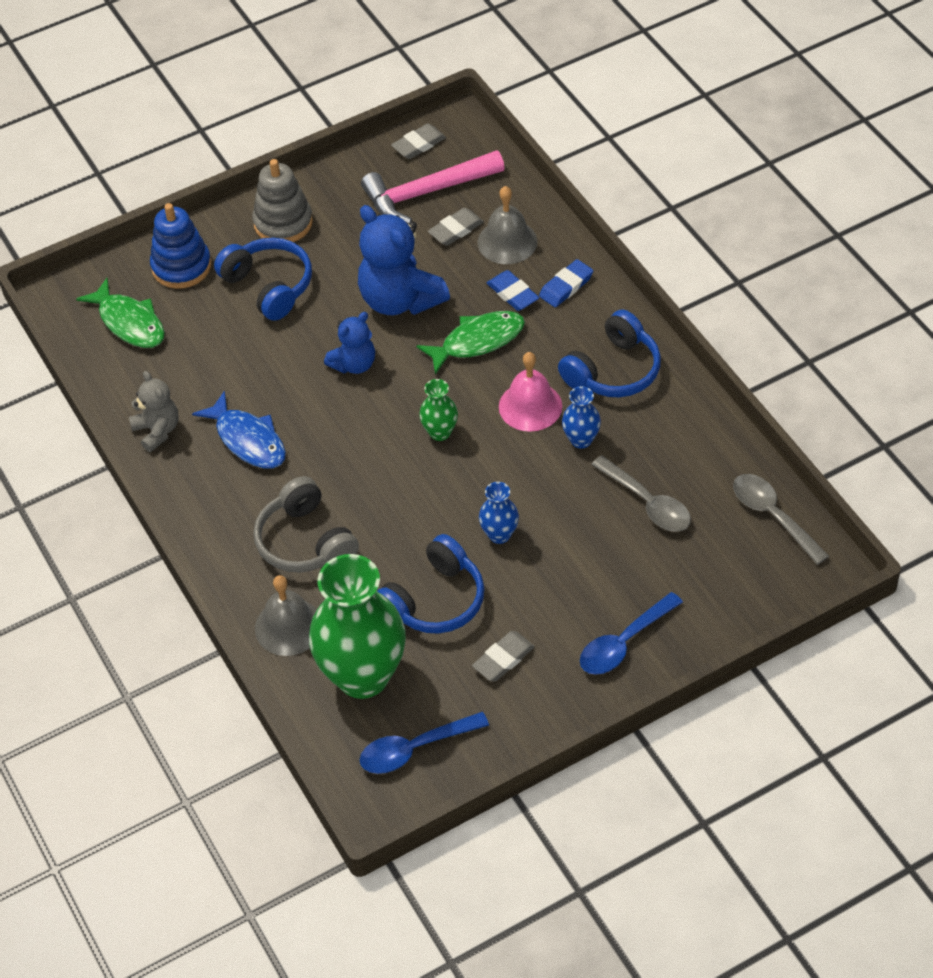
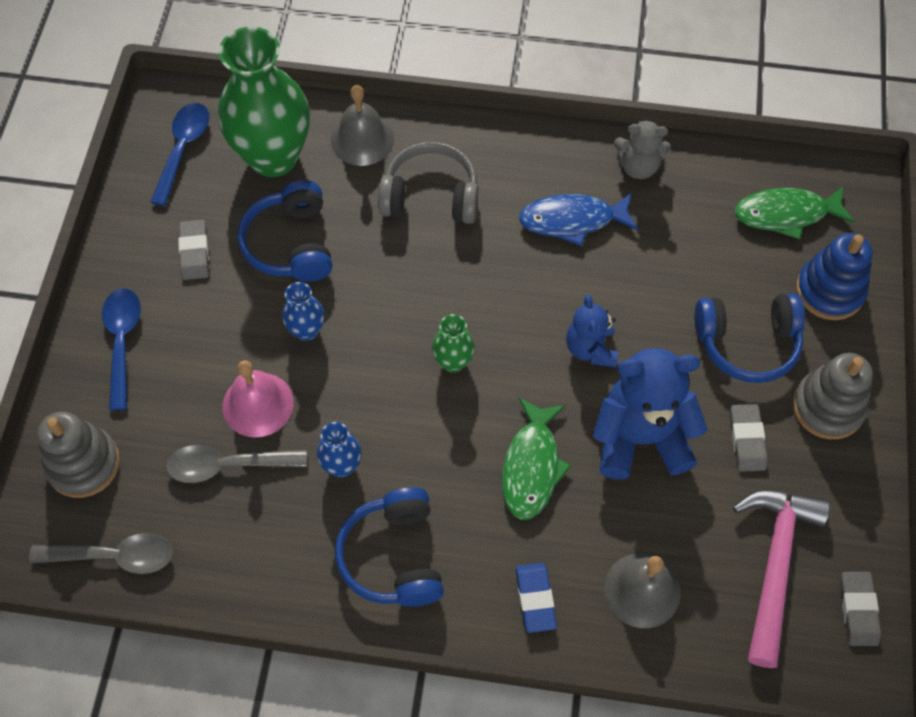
camera: 125 degrees right, 10 degrees up
(456, 230) = (698, 554): grey eraser -> grey eraser (747, 440)
(512, 293) = (567, 542): blue eraser -> none
(530, 406) = (417, 453): pink bell -> pink bell (258, 404)
(734, 587) = (83, 464): none -> grey stacking toy

